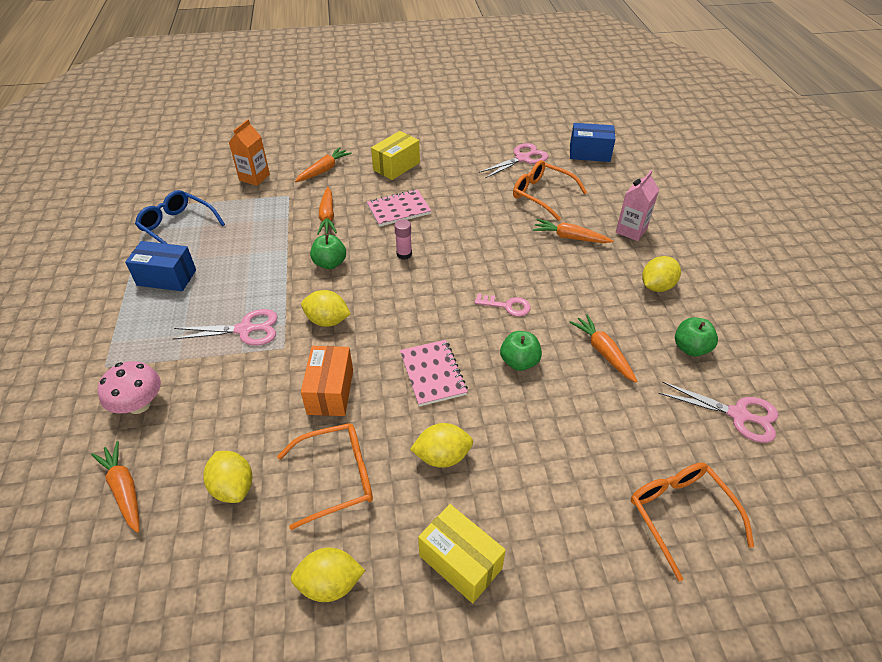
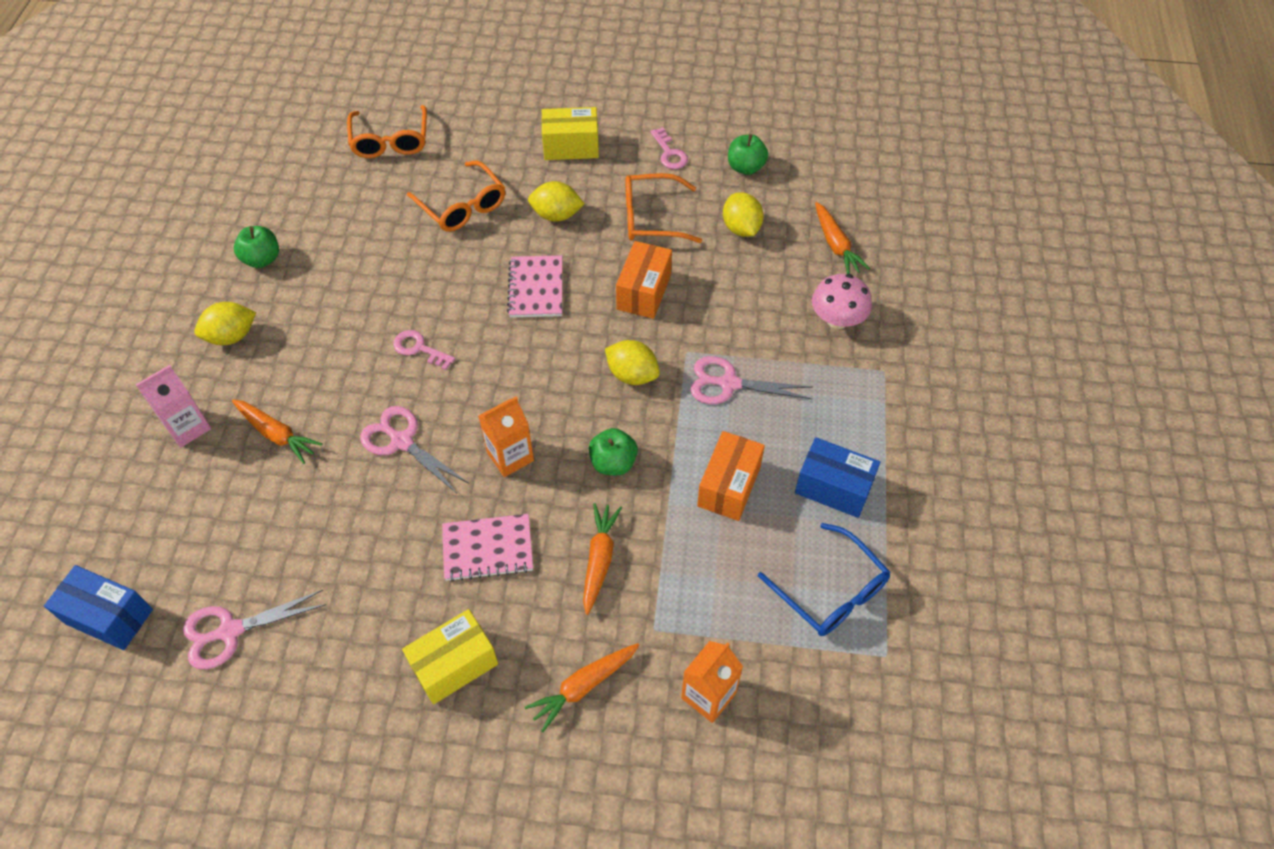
camera: 165 degrees left, 10 degrees up
(244, 265) = (729, 486): none -> orange box
(330, 584) = (669, 153): yellow lemon -> pink key
(404, 254) = (510, 456): pink glue stick -> orange carton
(460, 562) = (571, 147): yellow box -> yellow box turned 60 degrees counterclockwise
(519, 362) = (443, 282): green apple -> green apple (745, 167)
(542, 195) = (257, 529): orange glasses -> orange glasses (462, 206)
(603, 352) = (352, 274): orange carrot -> none
(738, 415) = (278, 194): pink scissors -> pink scissors (402, 441)

